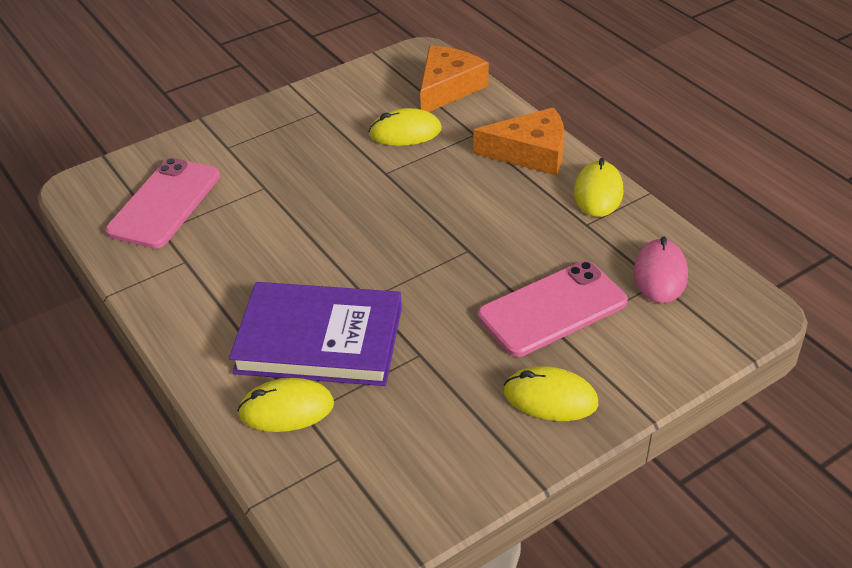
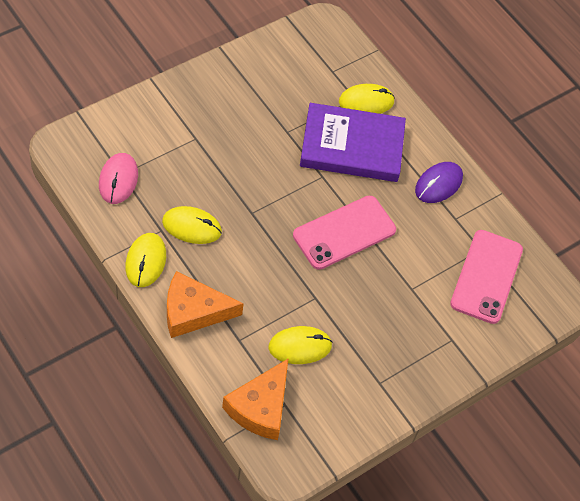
camera: 170 degrees right, 15 degrees up
(197, 299) = (438, 184): none -> purple mouse
(550, 398) = (209, 96): yellow mouse -> yellow mouse (192, 227)
(552, 309) = (198, 158): pink phone -> pink phone (344, 233)

